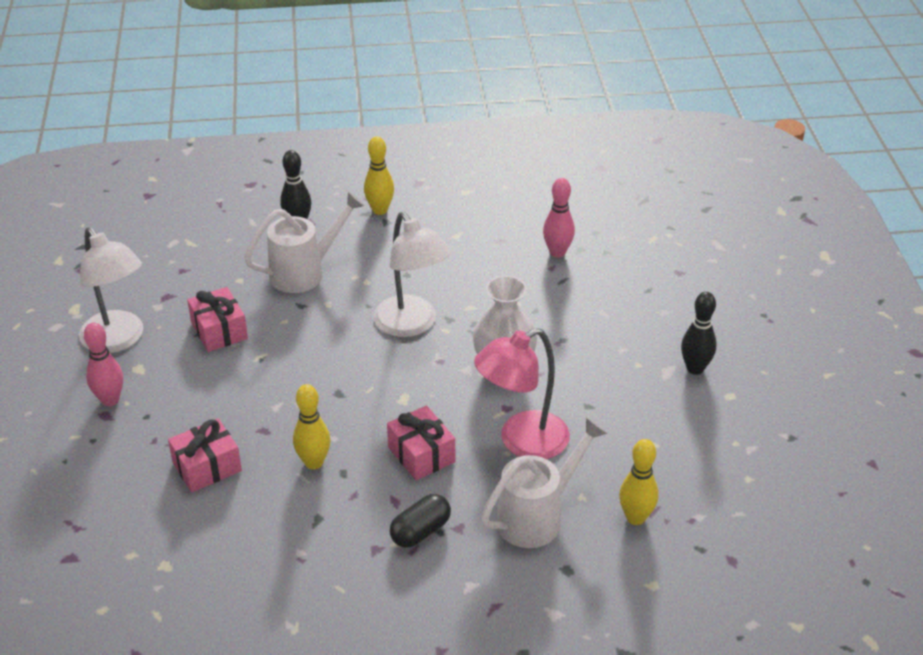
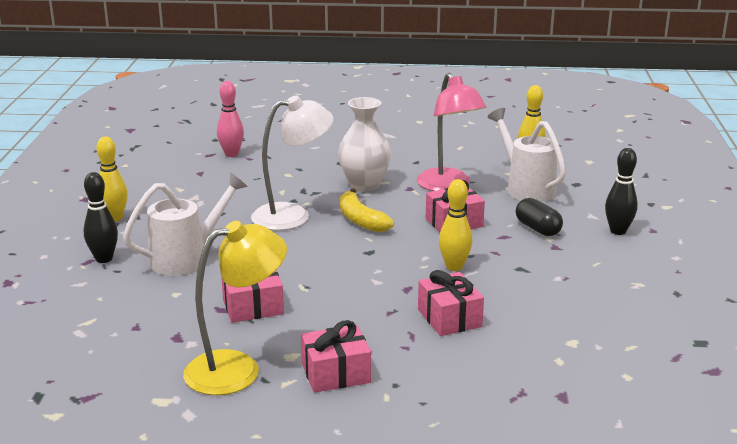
camera: 80 degrees left, 15 degrees down
(110, 400) = (336, 373): pink bowling pin -> pink gift
(118, 340) = (237, 369): white lamp -> yellow lamp
(305, 272) = (186, 259): white watering can -> white watering can turned 75 degrees clockwise
(411, 377) = (361, 220): none -> yellow banana
(695, 368) = (389, 127): black bowling pin -> black bowling pin (618, 231)

